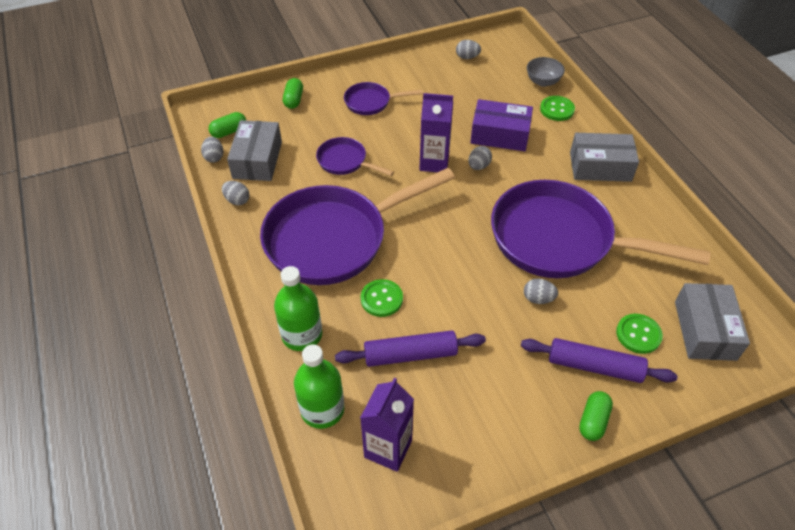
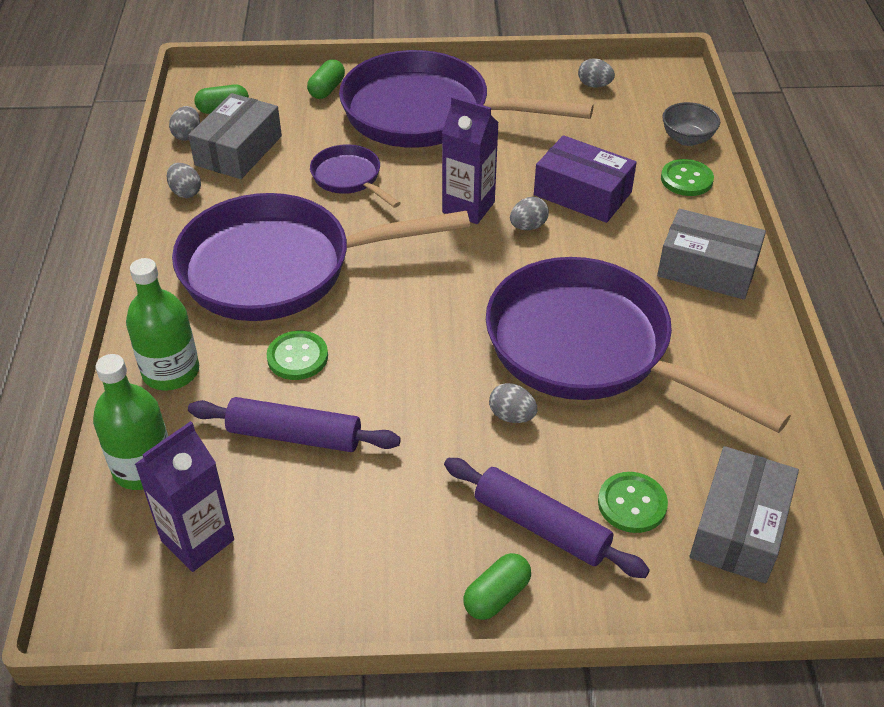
camera: 20 degrees right, 5 degrees down
(371, 102) = (427, 114): purple pan -> purple pan, size x2.22

